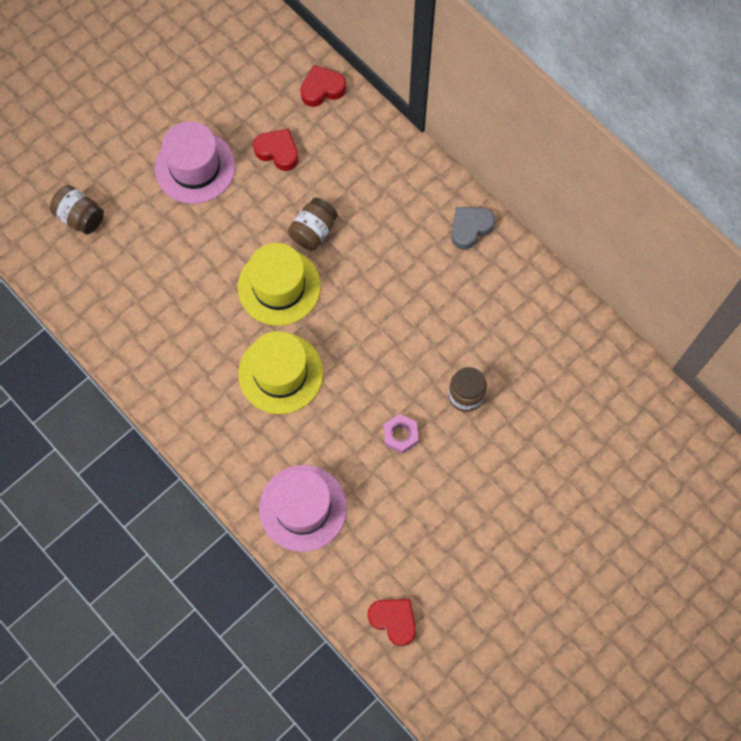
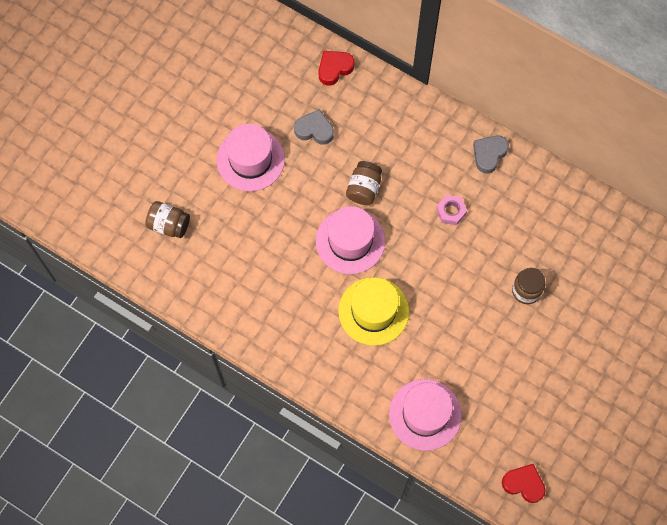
camera: 15 degrees left, 0 degrees up
(278, 152) = (314, 130): red heart -> grey heart
(279, 287) = (350, 241): yellow hat -> pink hat
(400, 435) = (484, 336): pink nut -> pink nut (451, 211)

